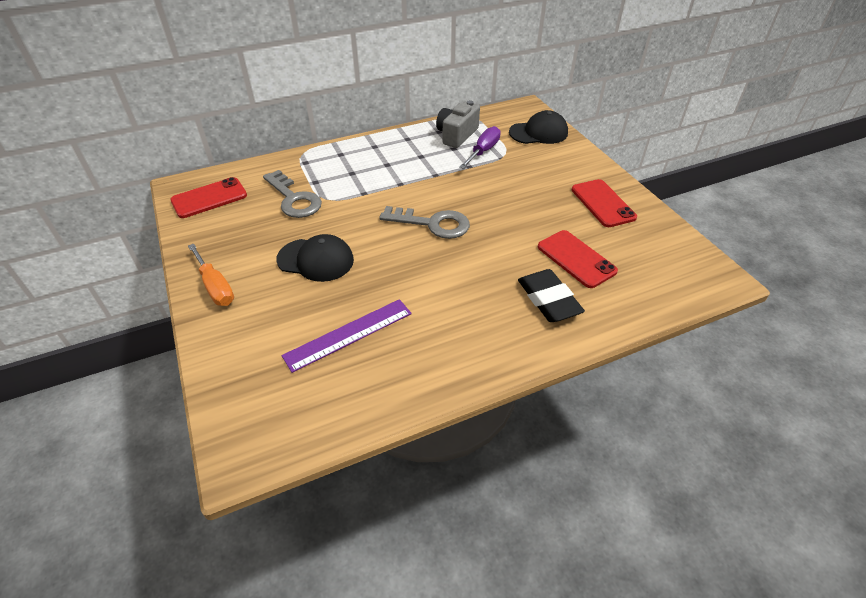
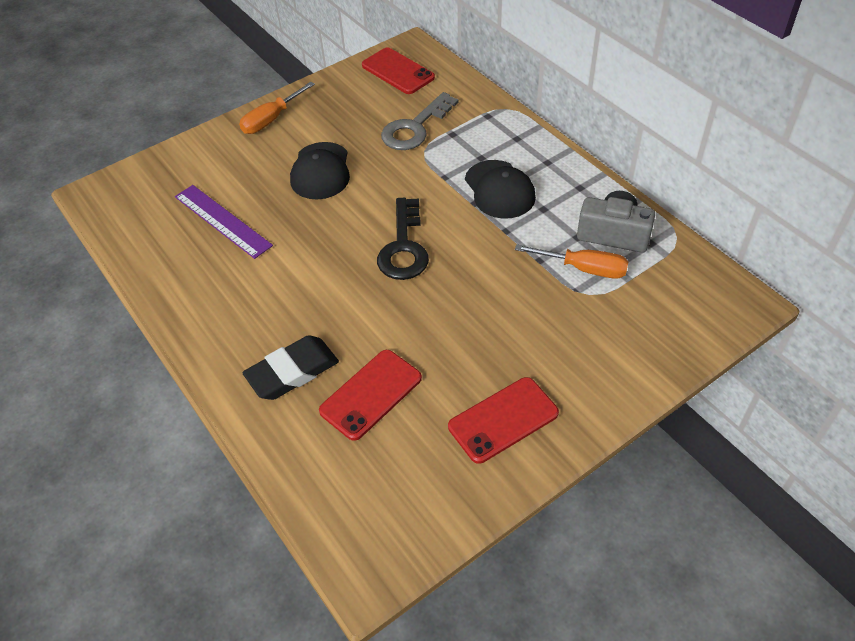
camera: 80 degrees right, 5 degrees up
(432, 224) = (404, 247): grey key -> black key
(483, 151) = (583, 268): purple screwdriver -> orange screwdriver
(538, 133) = (668, 326): black cap -> black cap (499, 190)

